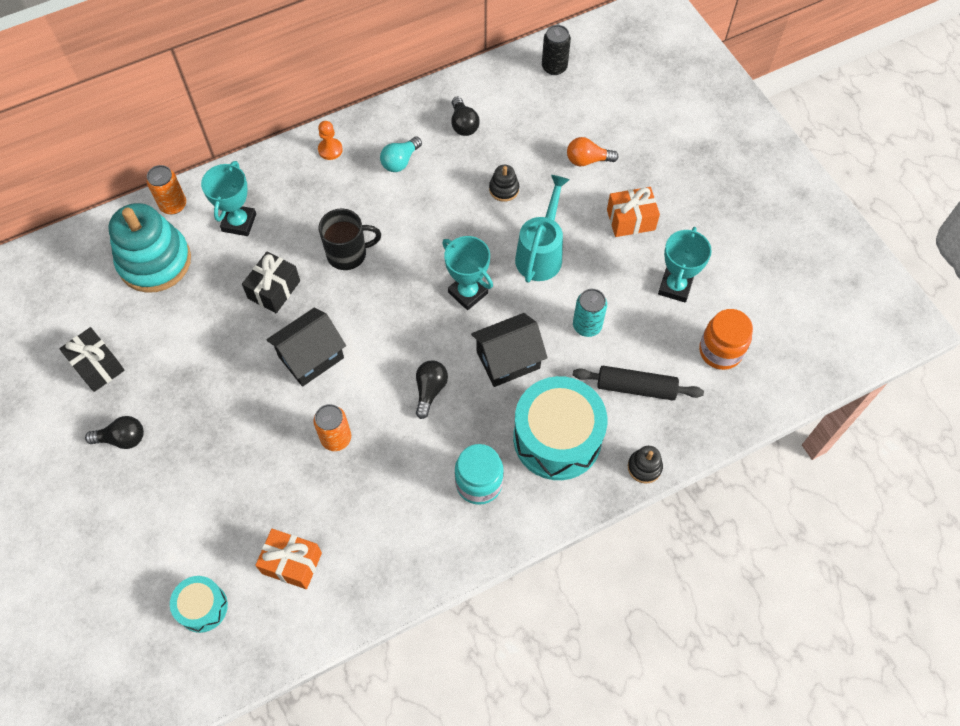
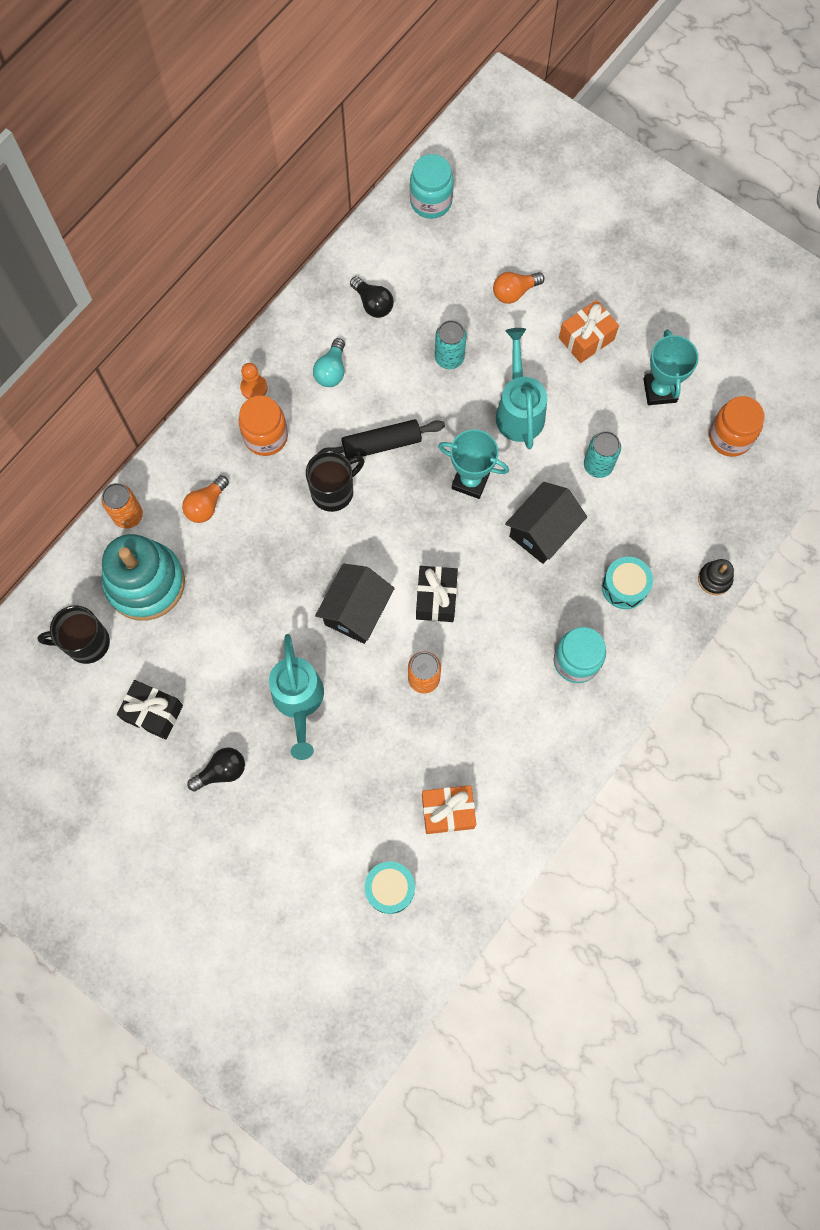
camera: 25 degrees left, 10 degrees up
(80, 288) = (86, 643): none -> black mug
(220, 409) = (299, 701): none -> turquoise watering can
(239, 222) = (206, 505): turquoise trophy -> orange light bulb
(274, 289) = (282, 559): black gift -> black gift (436, 598)
(318, 190) = (266, 437): none -> orange jar
(430, 390) = (486, 593): black light bulb -> none
(504, 189) = (449, 358): black stacking toy -> turquoise can
(554, 67) = (431, 202): black can -> turquoise jar
(557, 438) = (624, 587): turquoise drum -> turquoise drum, size x0.52
(636, 387) = (671, 506): black rolling pin -> black rolling pin (381, 444)

